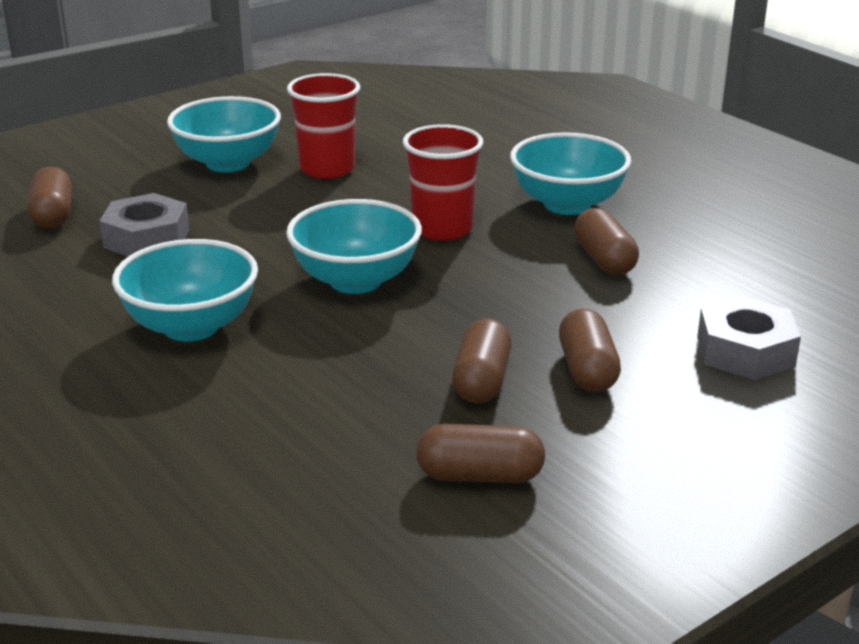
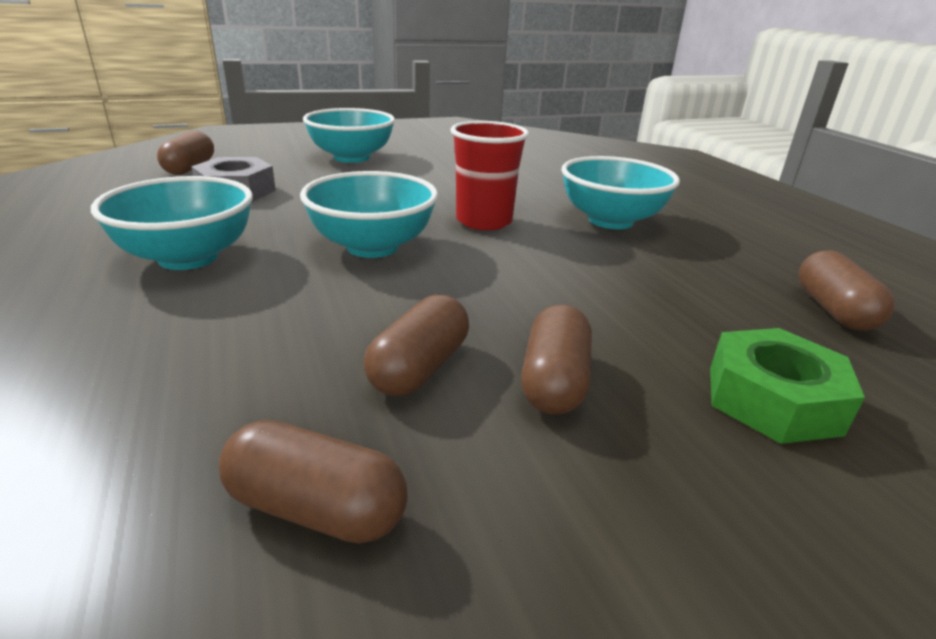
camera: 15 degrees right, 0 degrees up
(327, 169) = (422, 170): red cup -> none
(604, 260) = (626, 269): brown capsule -> brown capsule (833, 310)
(745, 351) = (772, 399): grey nut -> green nut

